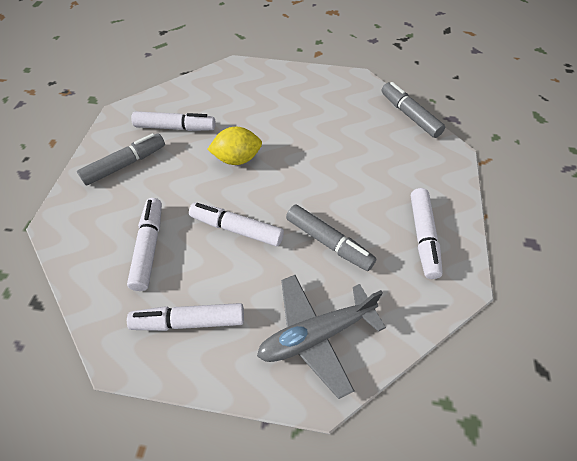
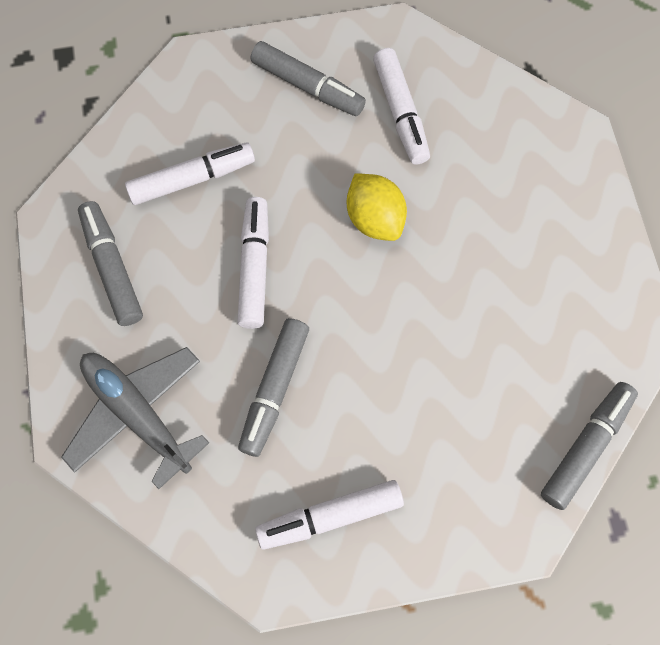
camera: 70 degrees right, 15 degrees up
(189, 321) = (112, 268): white marker -> grey marker

